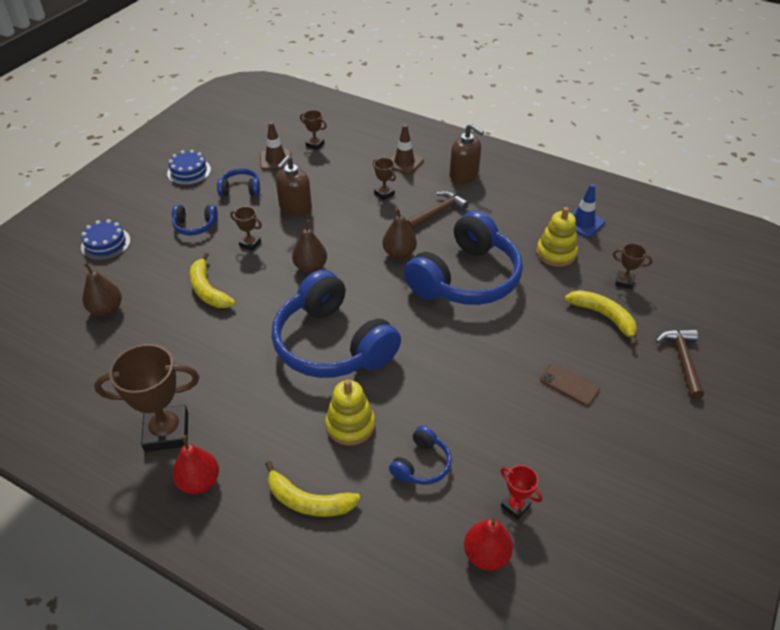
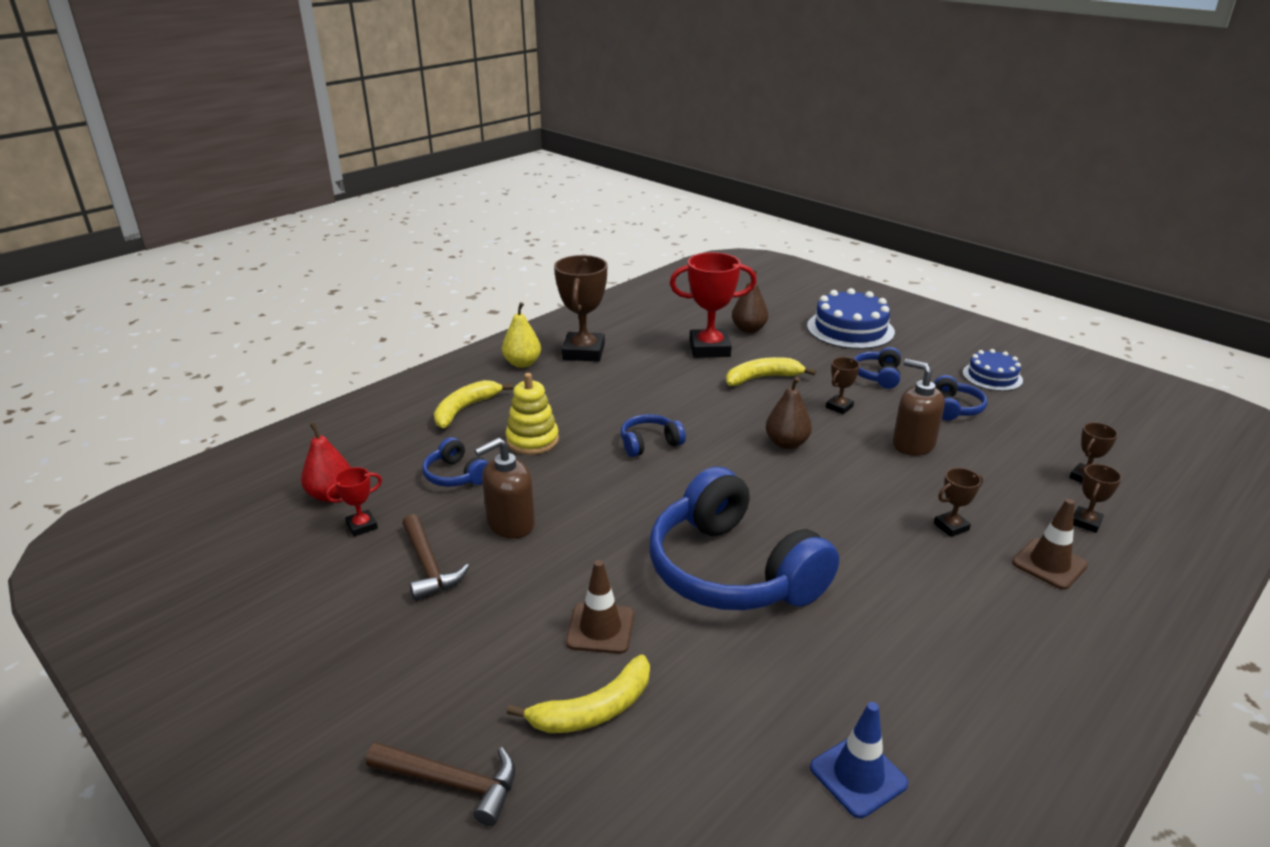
camera: 105 degrees right, 15 degrees down
(106, 244) = (850, 329): blue cake -> blue cake, size x1.66
(152, 332) = (709, 349): none -> red trophy
(199, 482) = (522, 363): red pear -> yellow pear
(275, 160) = (1032, 439): brown traffic cone -> brown traffic cone (600, 628)
(332, 344) = (649, 443): blue headphones -> blue headphones, size x0.44
(399, 253) = (801, 517): brown pear -> none
(438, 212) = (900, 575): brown hammer -> brown hammer (429, 566)
(464, 176) = (1016, 632): brown soap dispenser -> brown soap dispenser (510, 523)
(556, 253) = (769, 698): yellow stacking toy -> none
(569, 384) = (486, 620): brown phone -> none
(624, 282) = (668, 777): brown trophy -> brown trophy (1086, 522)

